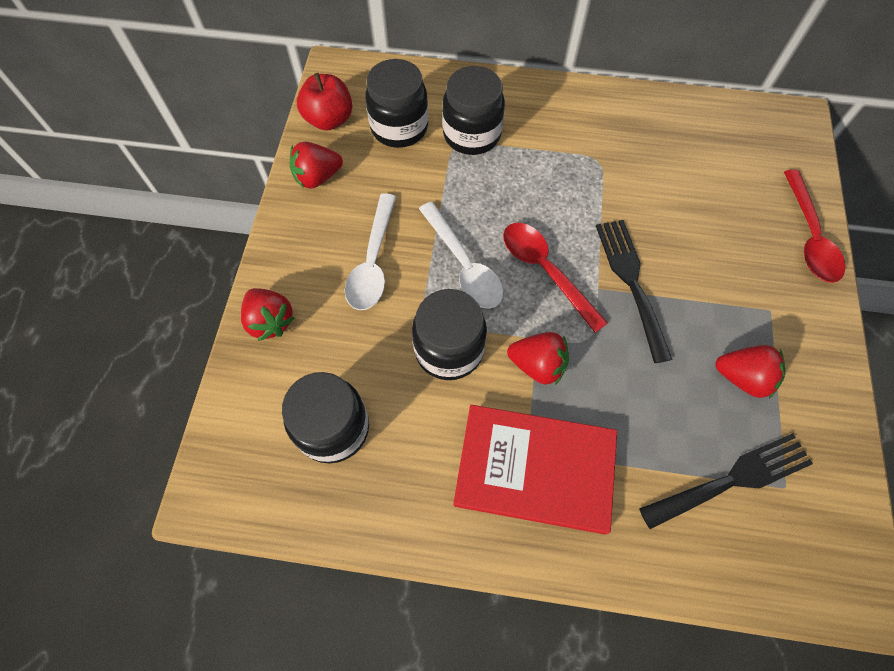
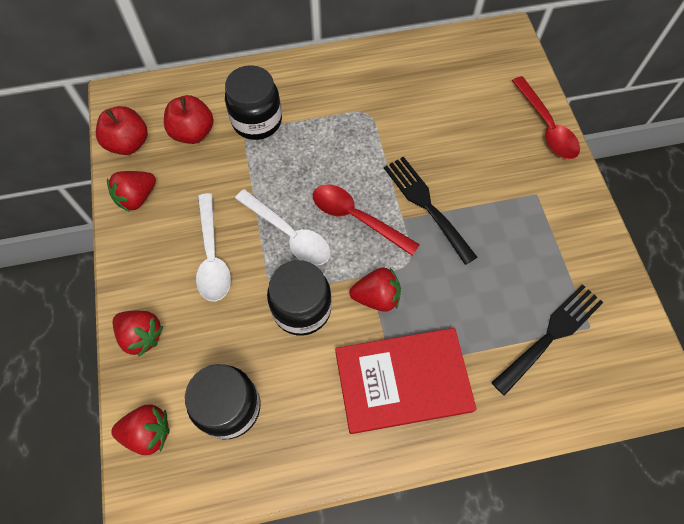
camera: 20 degrees left, 0 degrees up
(399, 128) = (193, 133): black jar -> red apple
(742, 378) = (533, 254): red strawberry -> red strawberry (148, 432)

